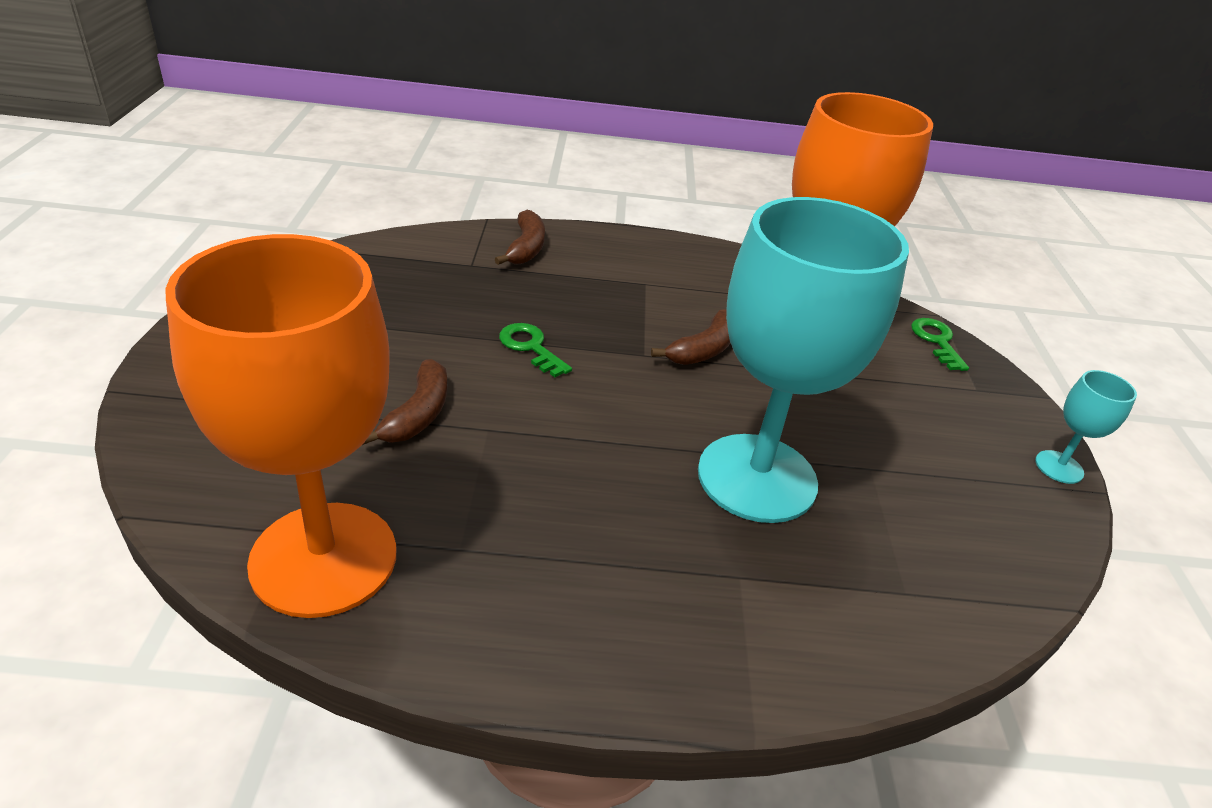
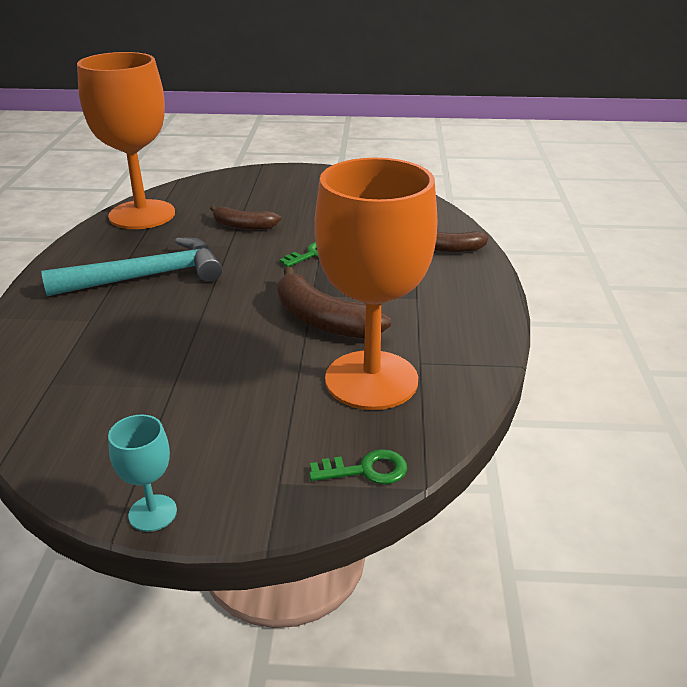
camera: 95 degrees right, 5 degrees down
(596, 522) = (146, 276): none -> turquoise hammer
(703, 349) = (323, 320): brown banana -> brown banana, size x1.55
(757, 478) = (171, 333): turquoise goblet -> none

